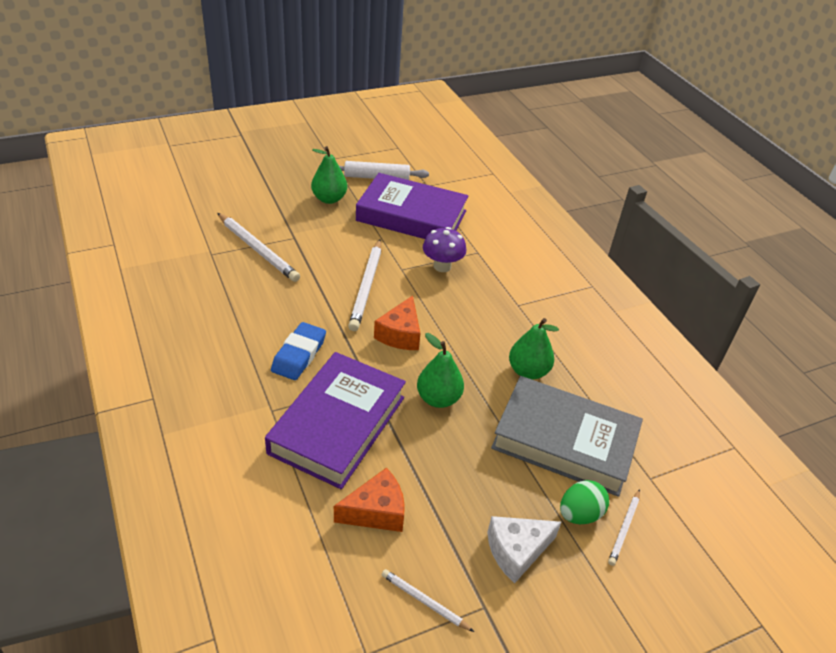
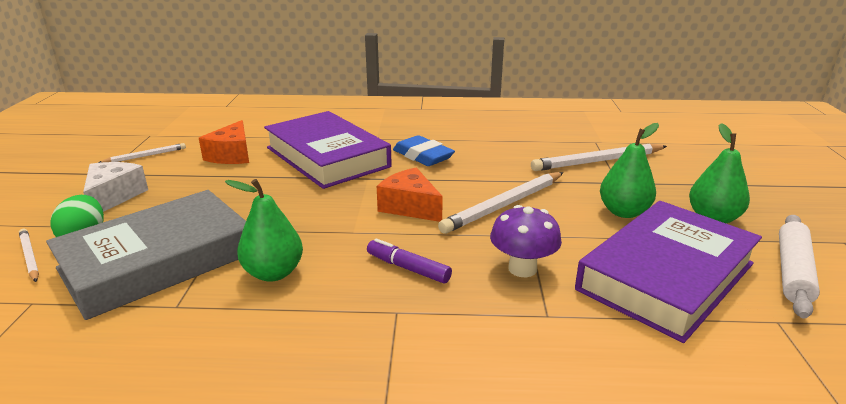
camera: 120 degrees right, 15 degrees down
(366, 287) = (504, 205): white pencil -> white pencil turned 75 degrees counterclockwise
(438, 398) = (302, 205): green pear -> green pear (623, 212)
(476, 312) = (408, 268): none -> purple marker

